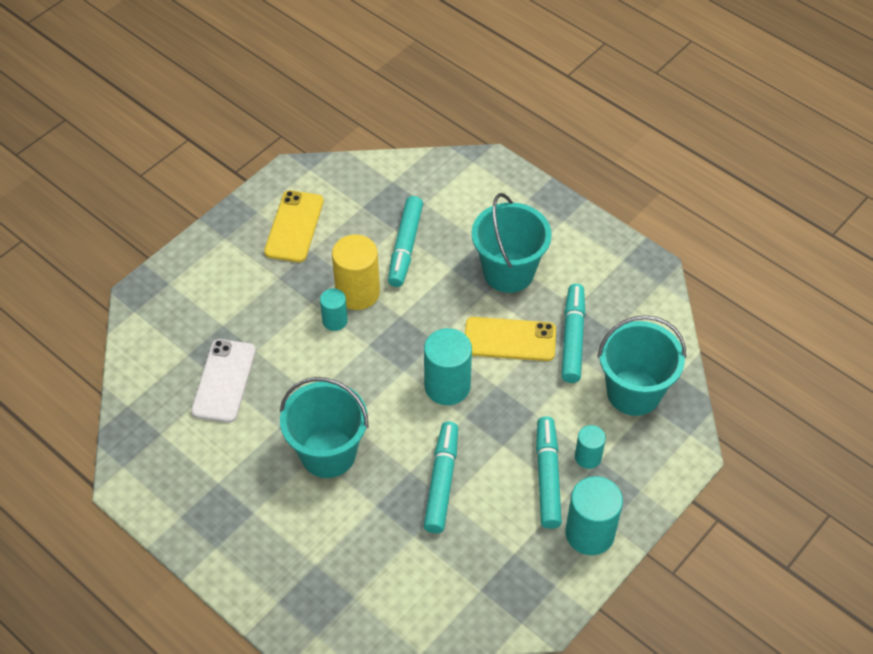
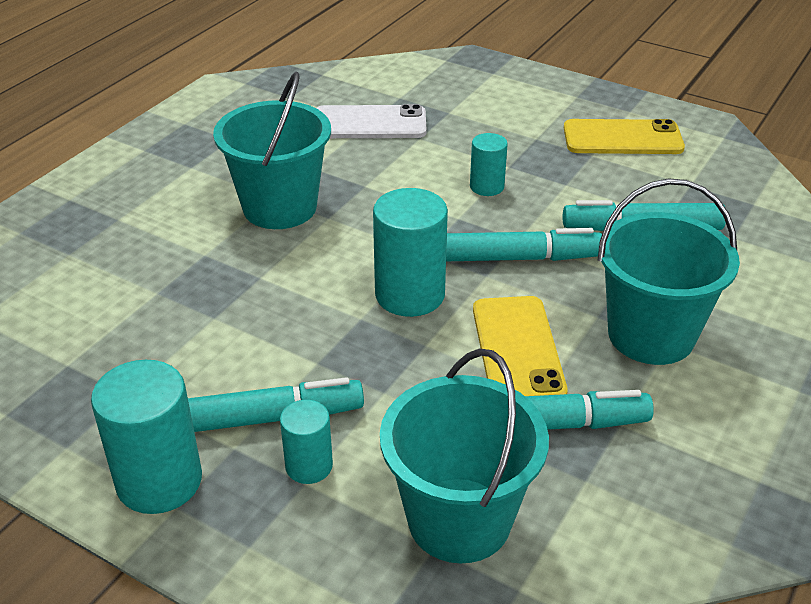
camera: 80 degrees right, 15 degrees down
(357, 293) = (540, 198): yellow cylinder -> none
(442, 481) = (246, 308): turquoise marker -> turquoise marker (517, 258)

